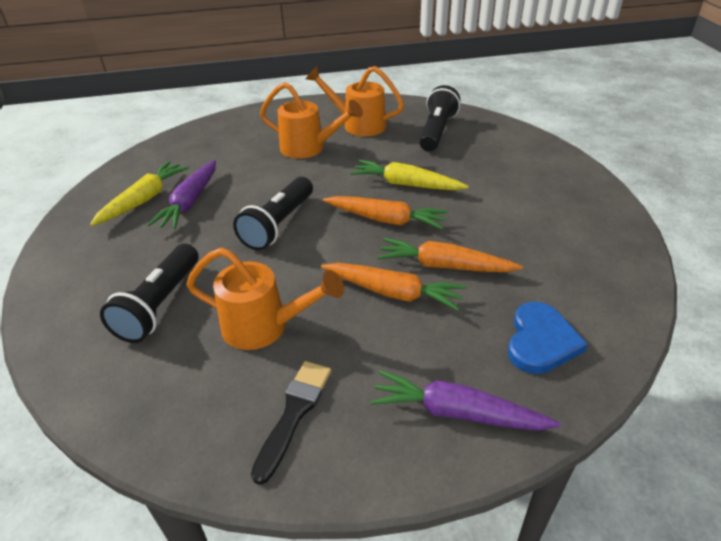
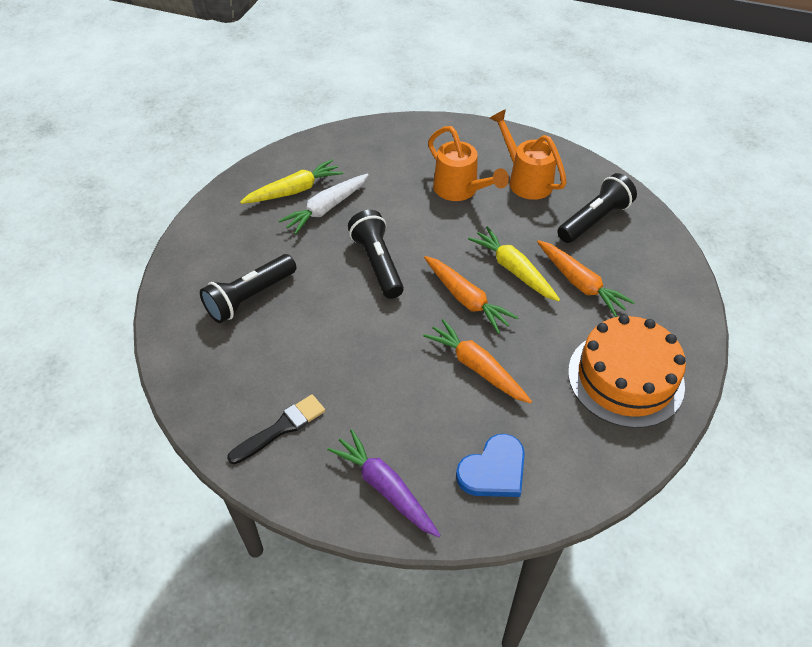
camera: 30 degrees right, 10 degrees up
(190, 202) = (326, 208): purple carrot -> white carrot
(264, 327) = (306, 352): orange watering can -> none
(278, 224) = (378, 263): black flashlight -> black flashlight turned 105 degrees clockwise
(393, 293) = (417, 371): orange carrot -> orange carrot (580, 283)
(569, 221) = (625, 378): none -> orange cake

